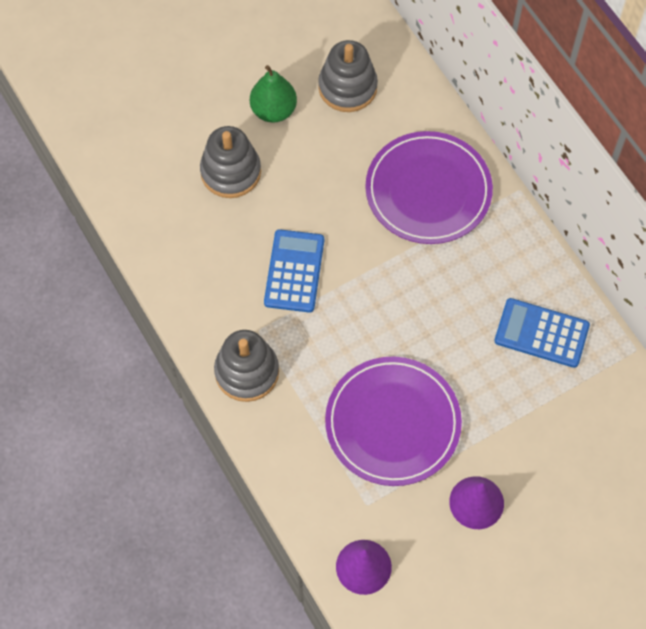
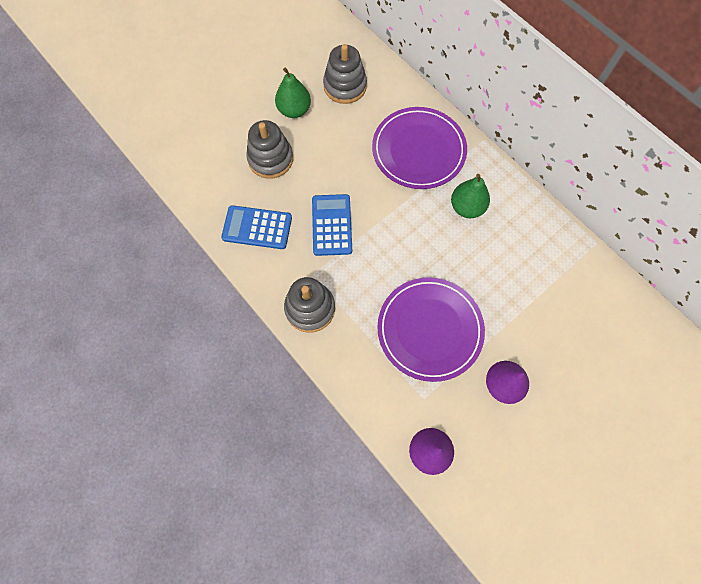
camera: 10 degrees left, 5 degrees up
(475, 276) = (466, 207): none -> green pear
(541, 333) = (525, 242): blue calculator -> blue calculator (257, 227)

